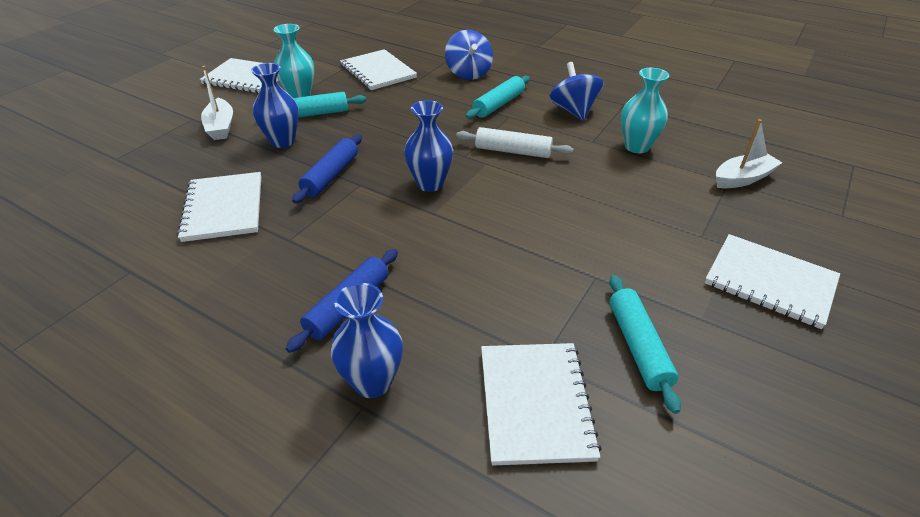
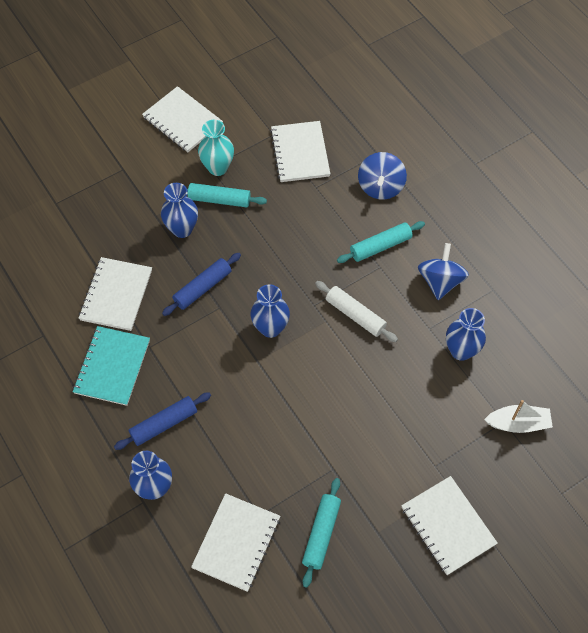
camera: 25 degrees right, 20 degrees up
(221, 127) = (141, 190): white boat -> none
(246, 272) = (112, 366): none -> turquoise notebook
(636, 147) = (461, 350): turquoise vase -> blue vase

